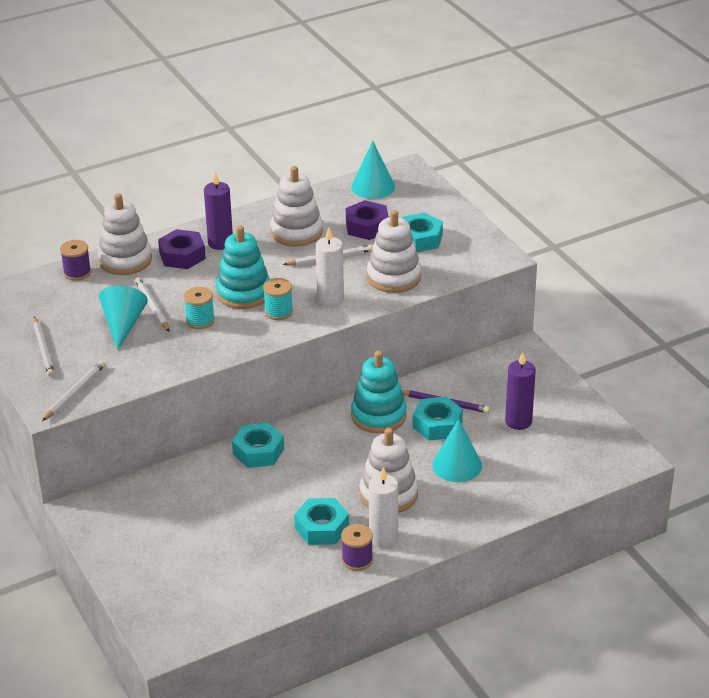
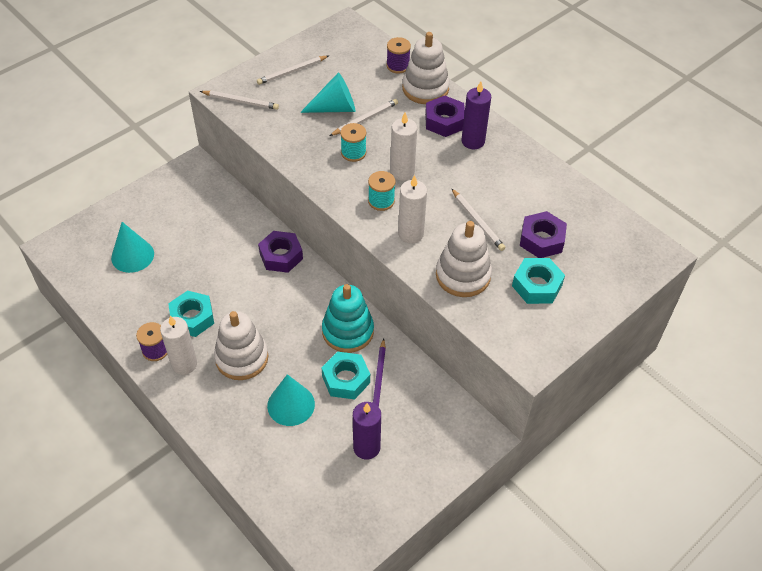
camera: 75 degrees right, 15 degrees up
(243, 293) = (402, 172): turquoise stacking toy -> white candle
(258, 451) = (281, 256): turquoise nut -> purple nut
(296, 232) = (511, 189): white stacking toy -> none
(373, 186) = (614, 232): turquoise cone -> turquoise cone (132, 255)

